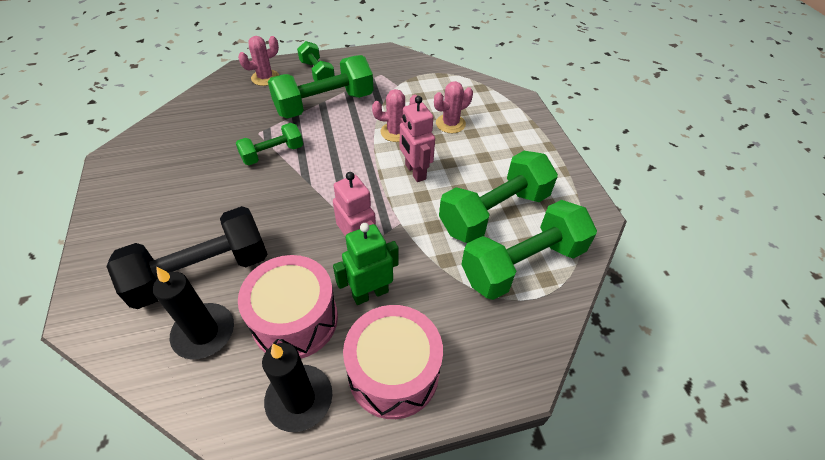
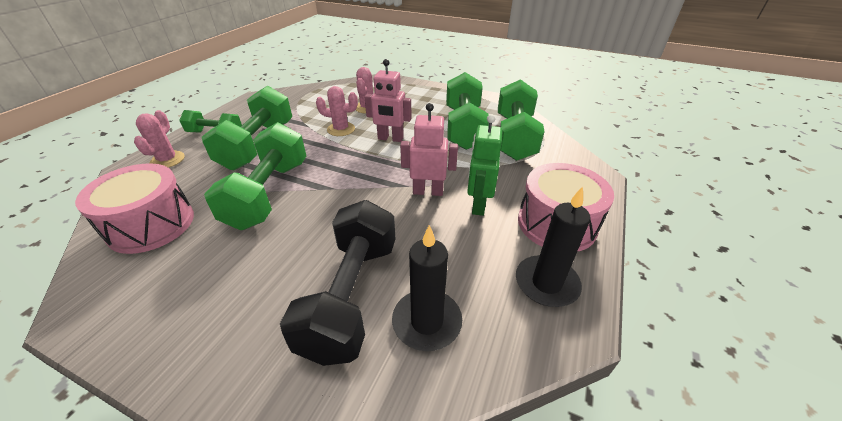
camera: 50 degrees left, 10 degrees down
(272, 153) = (269, 193): green dumbbell -> green dumbbell, size x1.76
(295, 319) = (466, 254): pink drum -> pink drum (151, 225)
(395, 132) = (341, 129): pink cactus -> pink cactus turned 60 degrees clockwise

